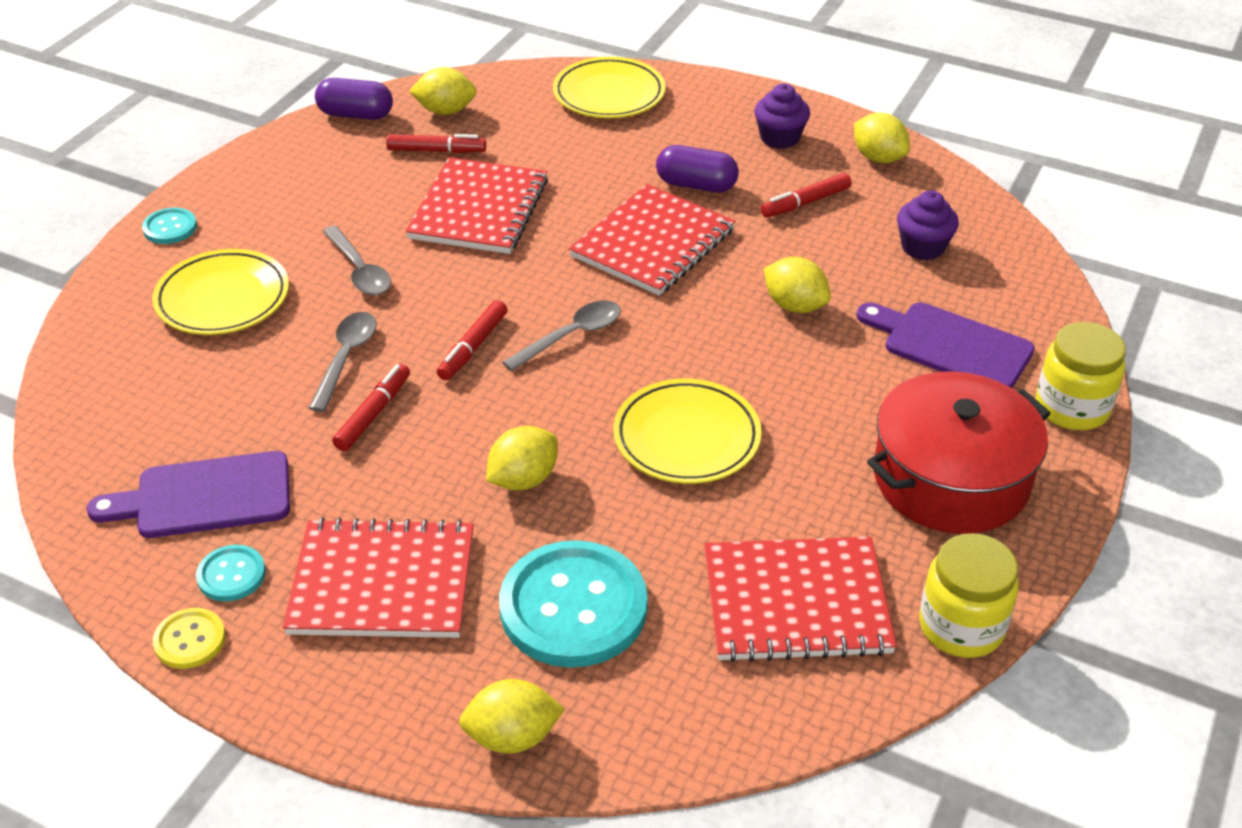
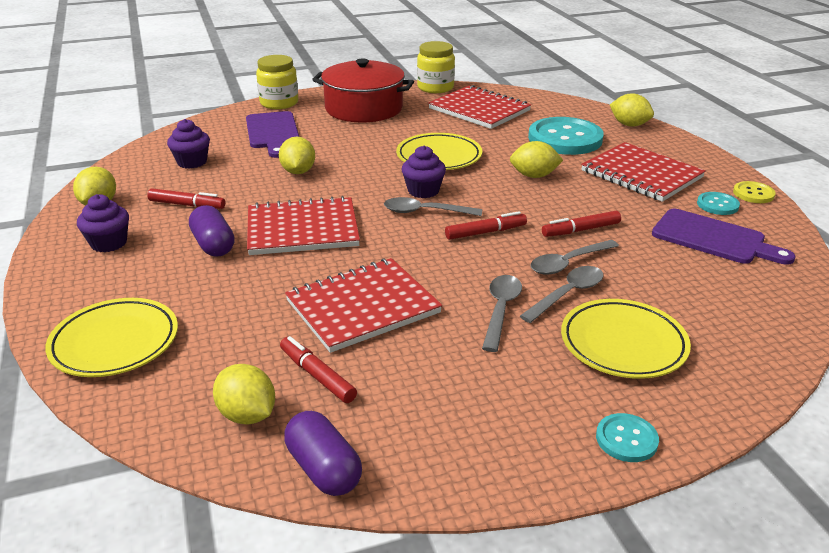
camera: 135 degrees left, 10 degrees down
(314, 320) = (567, 294): none -> grey spoon
(618, 365) = (423, 191): none -> purple cupcake

